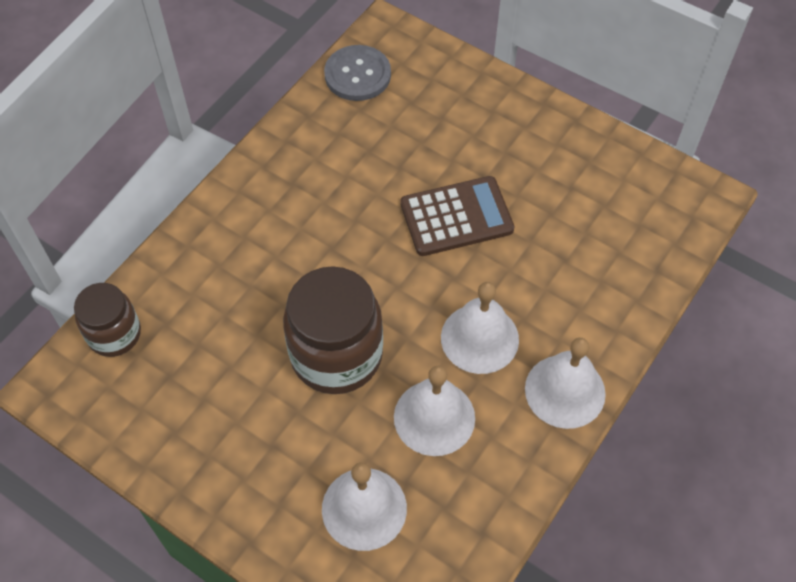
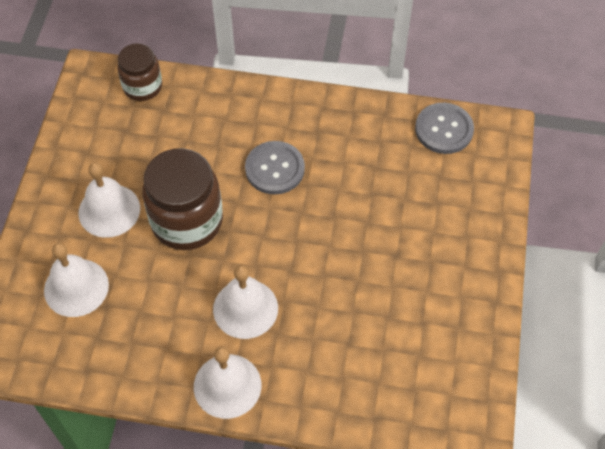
camera: 65 degrees right, 0 degrees up
(317, 242) = (275, 169): none -> grey button
(434, 417) = (165, 303): white bell -> white bell (109, 210)
(456, 217) = (347, 250): brown calculator -> none

